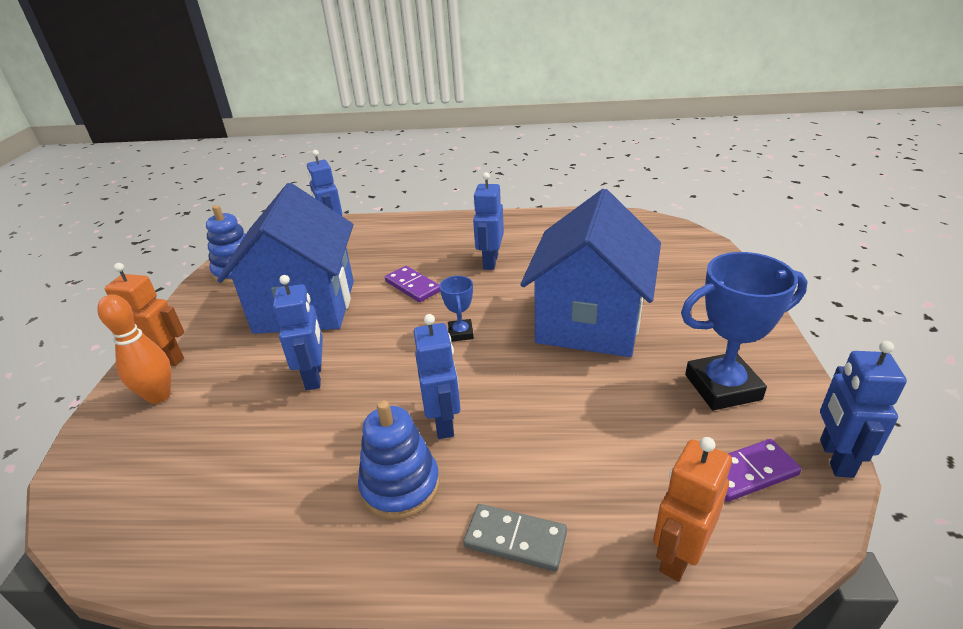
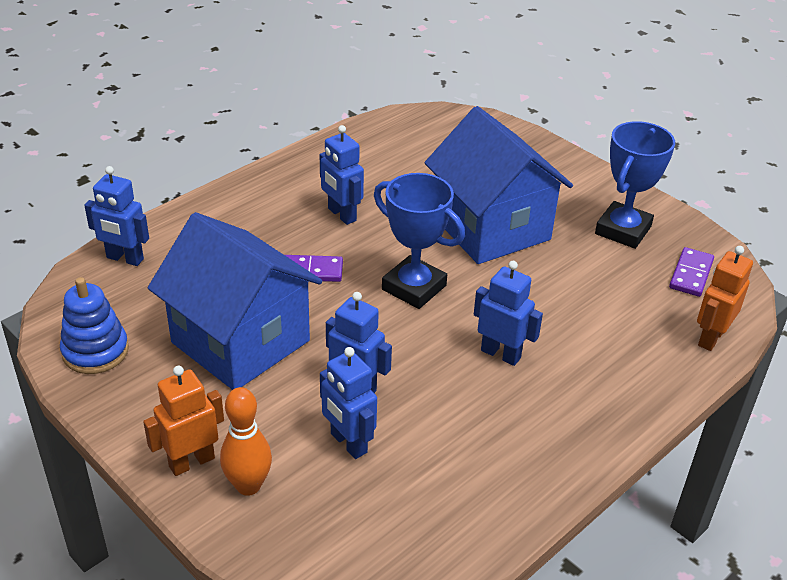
camera: 50 degrees left, 5 degrees up
(400, 486) = (535, 406): blue stacking toy -> none
(460, 333) = (414, 287): blue trophy -> blue trophy, size x1.99
(515, 539) = (634, 386): grey domino -> none
(678, 555) = (710, 338): orange robot -> orange robot turned 45 degrees clockwise
(835, 458) = (716, 241): blue robot -> blue robot (348, 443)

